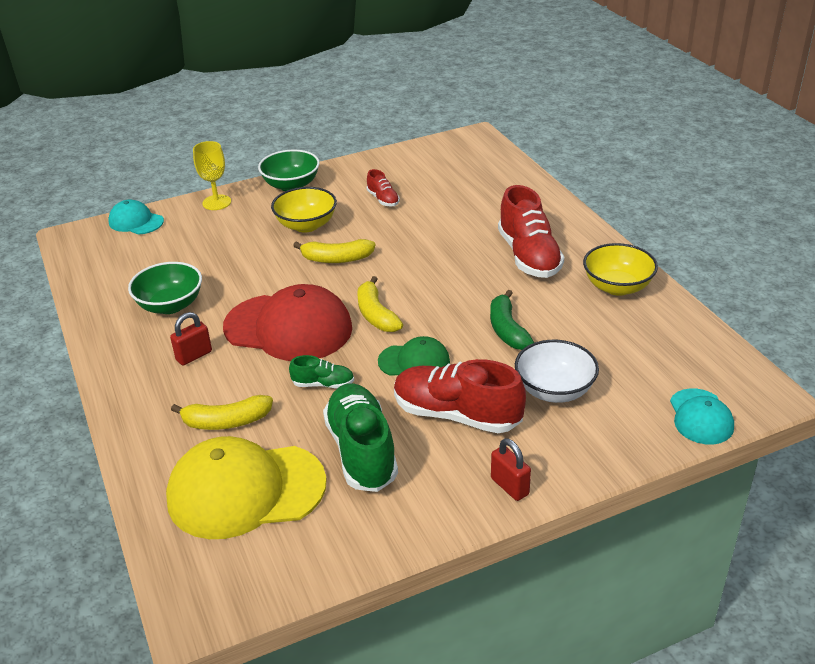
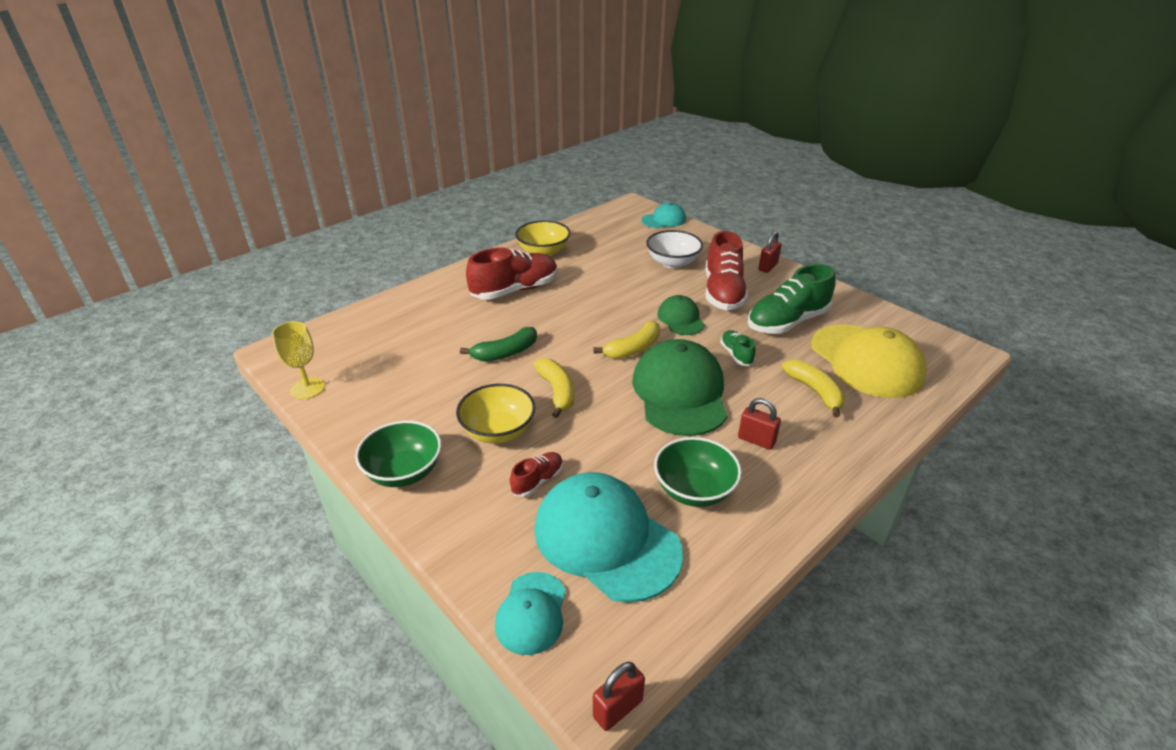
camera: 110 degrees left, 0 degrees up
(53, 241) = (617, 708): none -> red padlock
(162, 256) = (606, 539): none -> turquoise cap
(216, 202) = (460, 534): yellow goblet -> yellow goblet (308, 388)
(288, 328) = (680, 392): red cap -> green cap
(383, 199) = (430, 387): red shoe -> red shoe (537, 481)
(507, 330) = (619, 287): green banana -> green banana (505, 353)

